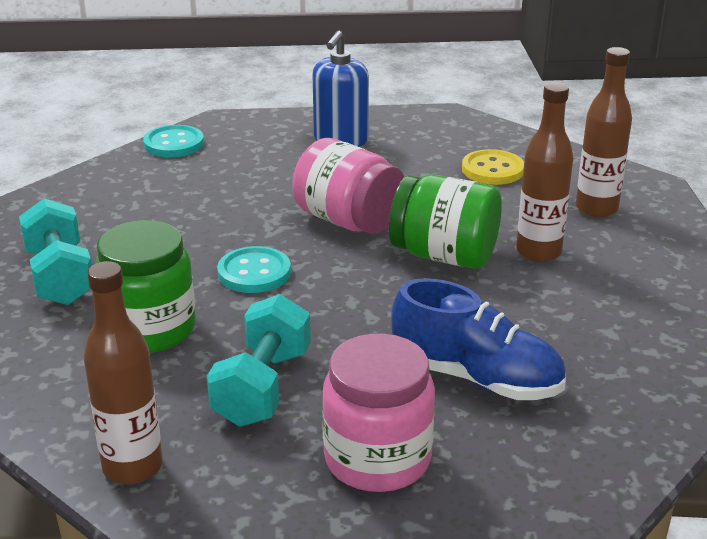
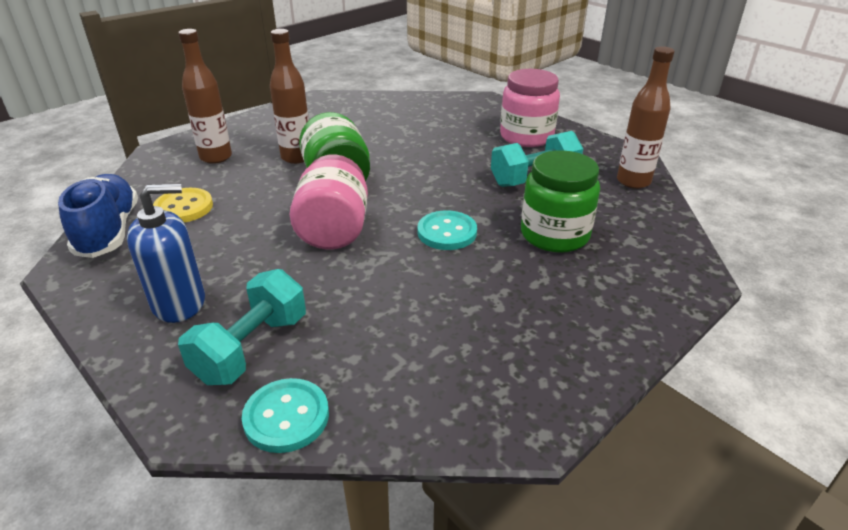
camera: 130 degrees left, 5 degrees up
(60, 277) = (575, 309): turquoise dumbbell -> turquoise dumbbell (251, 348)
(476, 378) = (440, 136): blue shoe -> blue shoe (109, 231)

